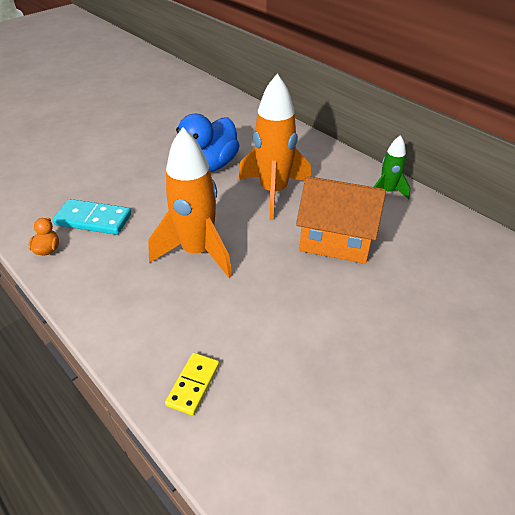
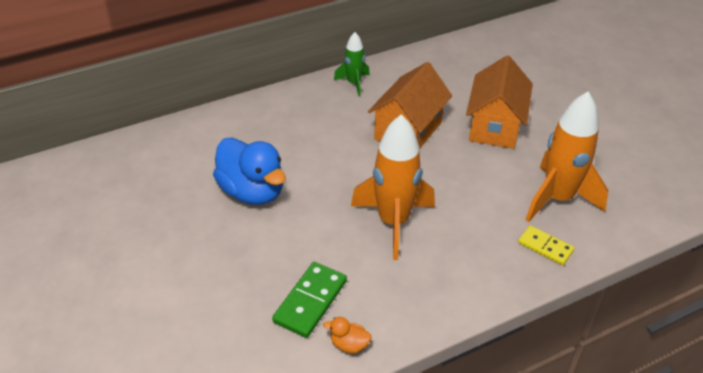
camera: 75 degrees left, 0 degrees up
(93, 220) = (310, 301): turquoise domino -> green domino
(273, 192) = (322, 153): orange rocket -> orange rocket (557, 199)
(388, 311) = (494, 126): none -> orange house

